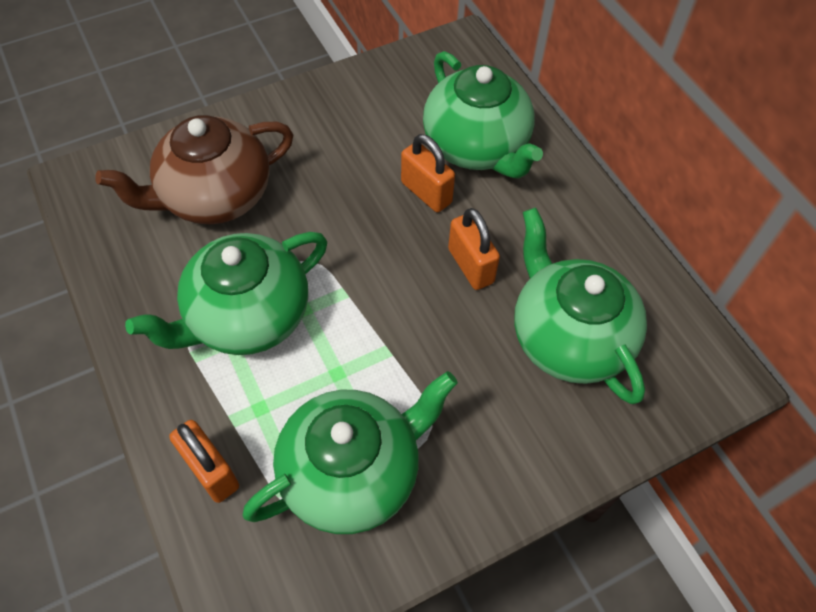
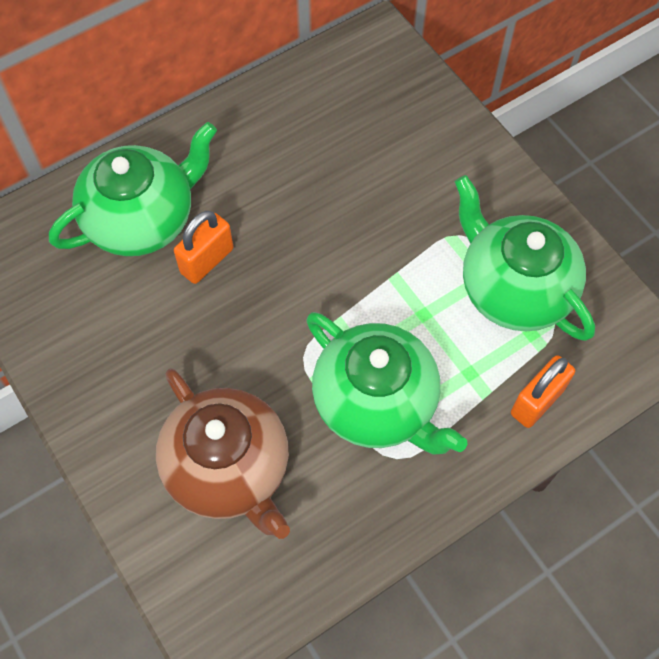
camera: 95 degrees left, 5 degrees up
(470, 266) = (292, 216): orange padlock -> none
(568, 337) = (358, 139): green teapot -> none

